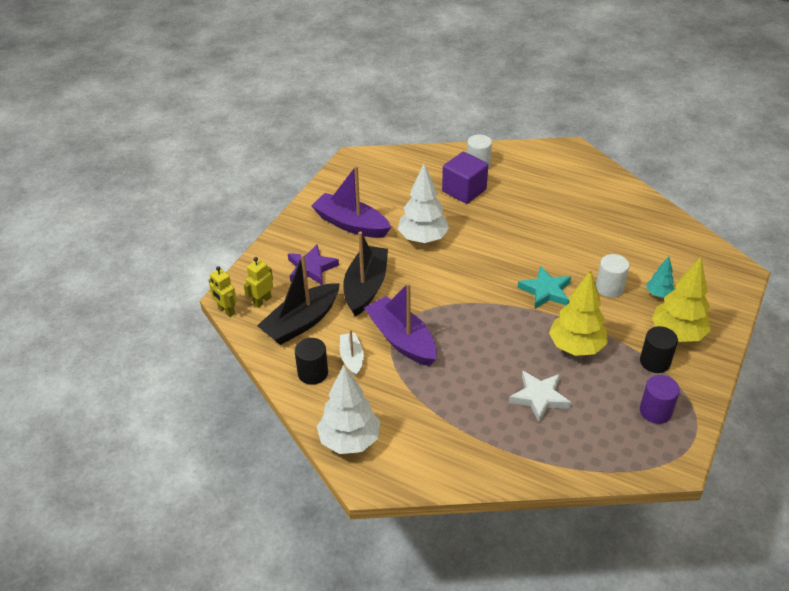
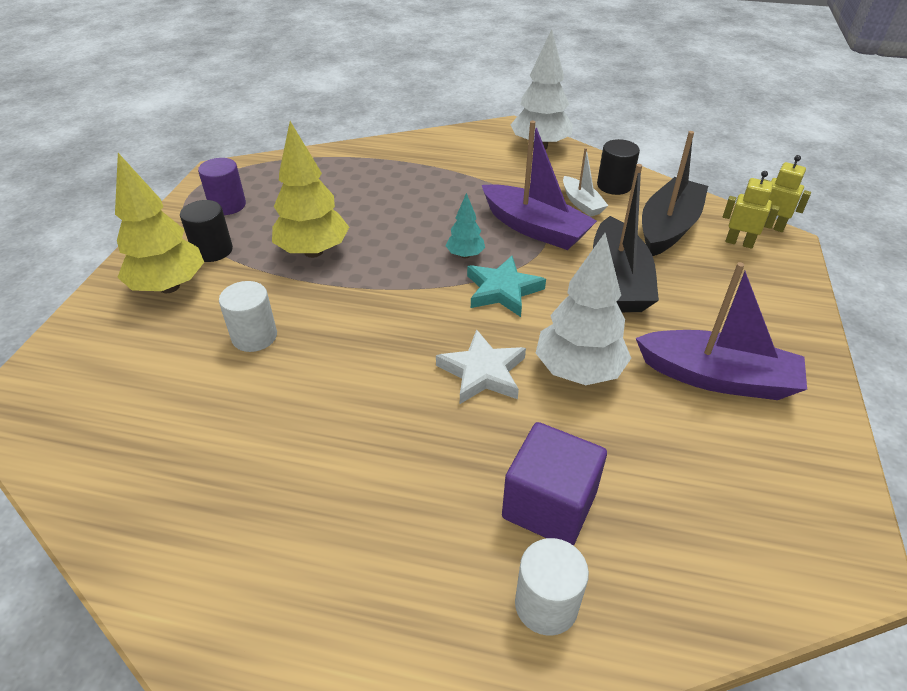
camera: 165 degrees right, 0 degrees up
(262, 301) = (739, 243): yellow robot -> yellow robot turned 90 degrees counterclockwise
(311, 268) = (715, 293): purple star -> none
(539, 398) = (358, 199): white star -> white star (482, 372)
(545, 291) = (356, 316): turquoise star -> turquoise star (503, 290)
(658, 294) = (176, 339): turquoise tree -> turquoise tree (465, 255)

